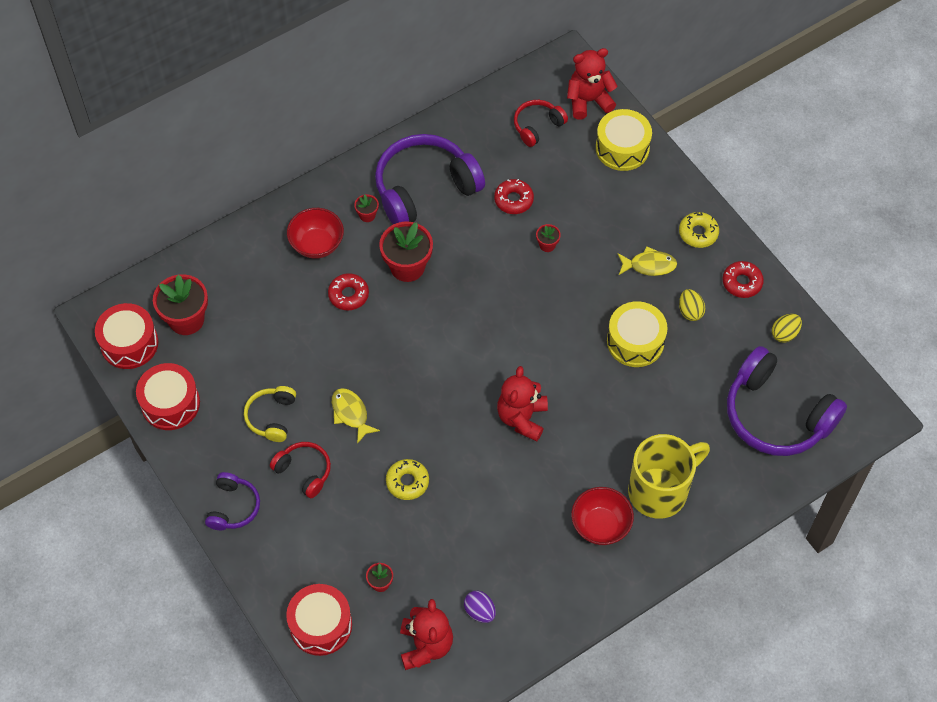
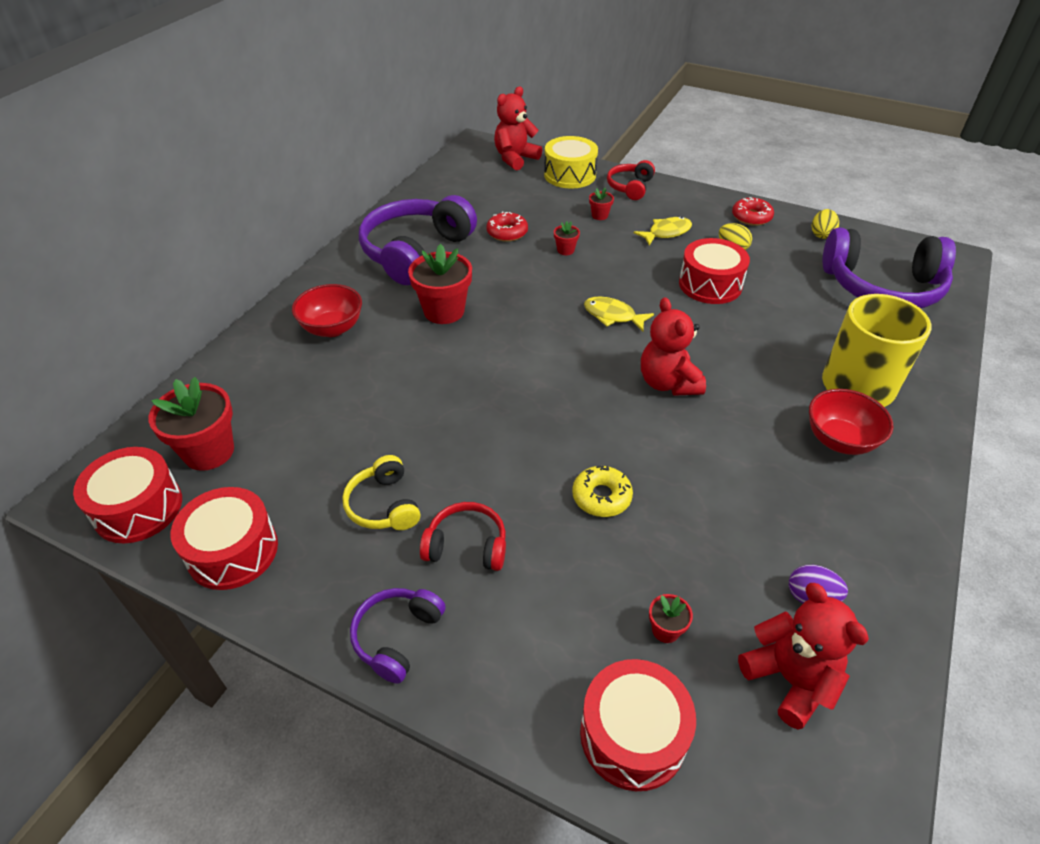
camera: 30 degrees left, 15 degrees down
(233, 507) = (397, 637): purple headphones -> purple headphones turned 135 degrees counterclockwise
(348, 295) = (397, 355): red donut -> none
(351, 413) = (480, 458): yellow fish -> yellow fish (613, 316)
(367, 215) = (372, 288): red flower pot -> red flower pot (599, 215)
(537, 126) = (486, 184): red headphones -> red headphones (630, 187)
(635, 341) = (710, 284): yellow drum -> red drum
(698, 233) = (683, 201): yellow donut -> none

